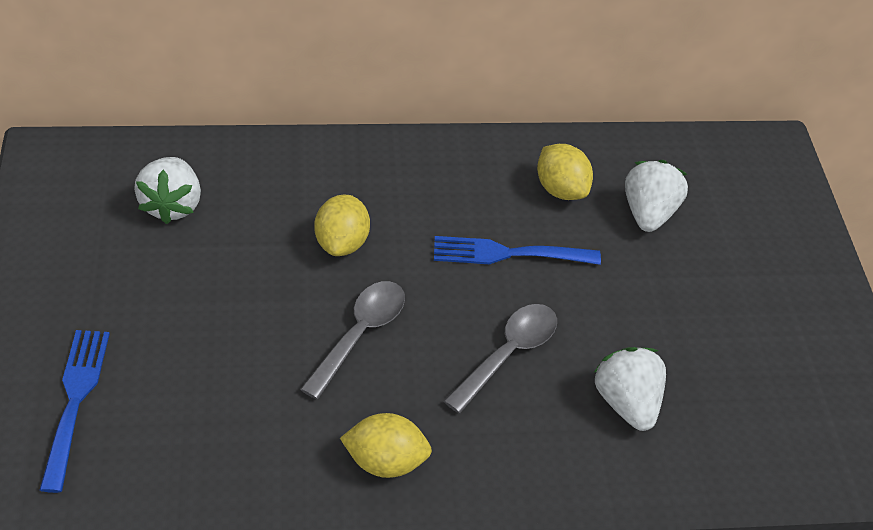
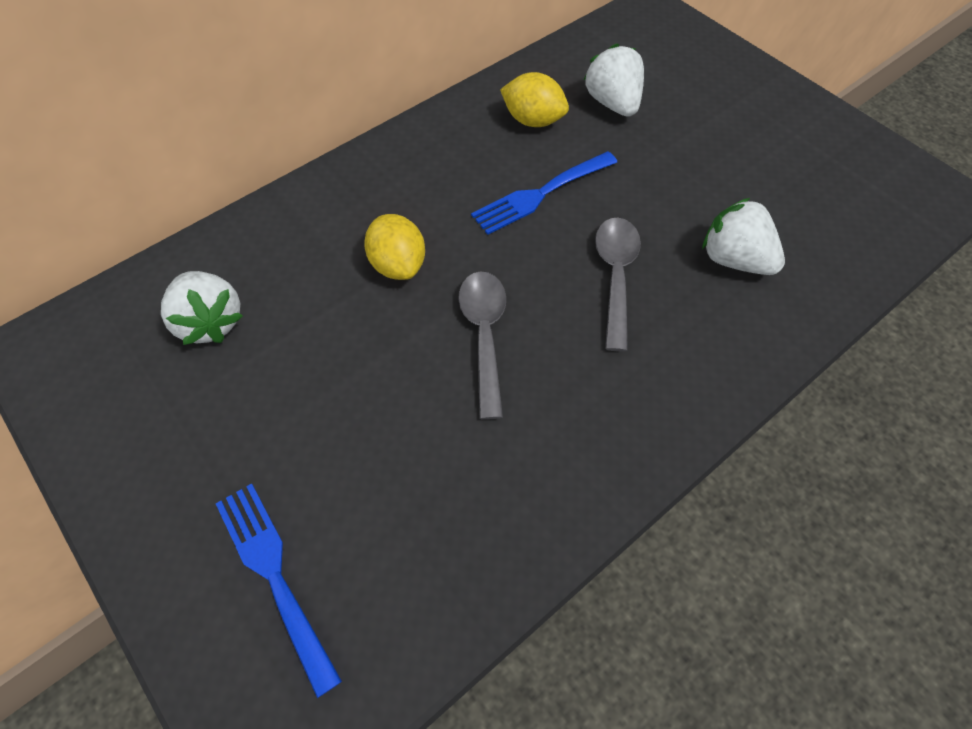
camera: 30 degrees left, 10 degrees up
(385, 461) = (605, 433): yellow lemon -> none

